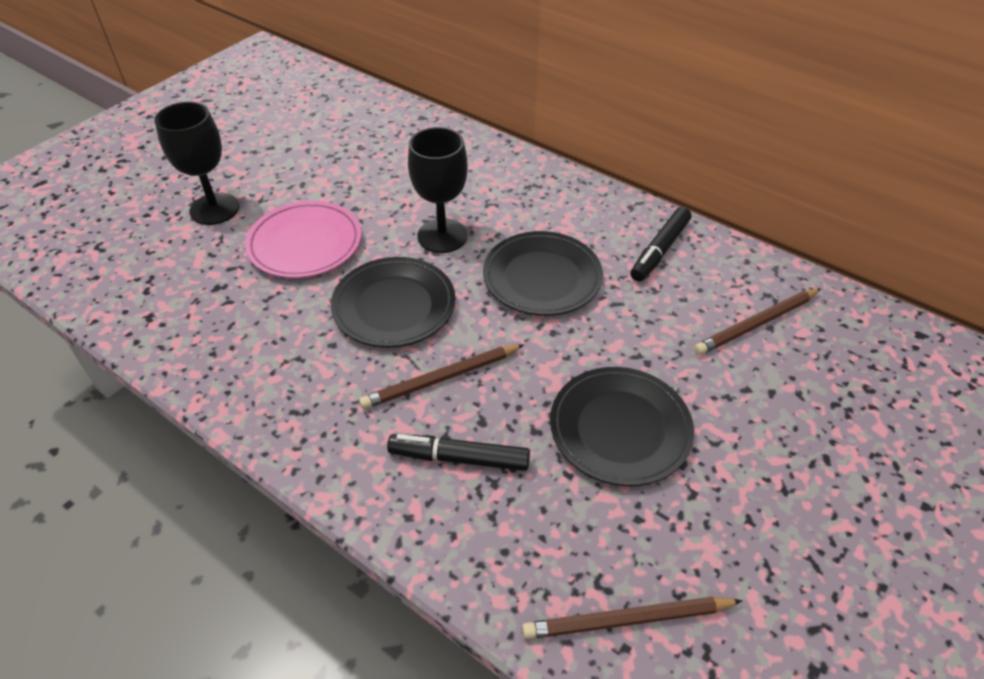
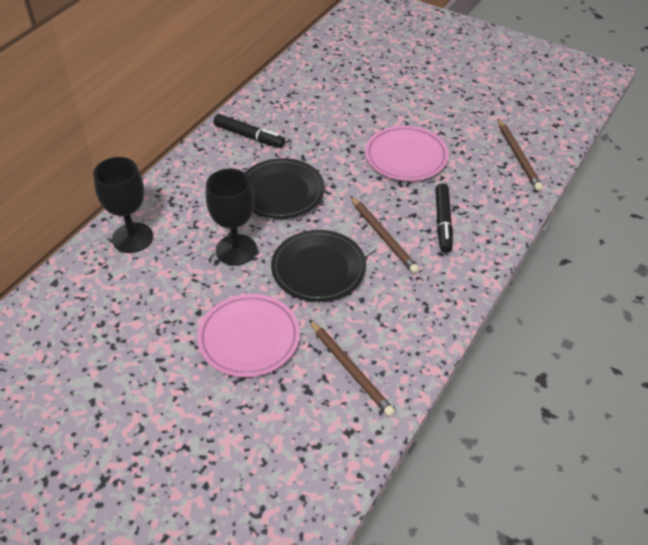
camera: 95 degrees left, 0 degrees up
(214, 209) = (198, 423): black goblet -> black goblet (132, 238)
(620, 429) = (406, 157): black plate -> pink plate
(757, 324) = (315, 101): brown pencil -> brown pencil (350, 369)

